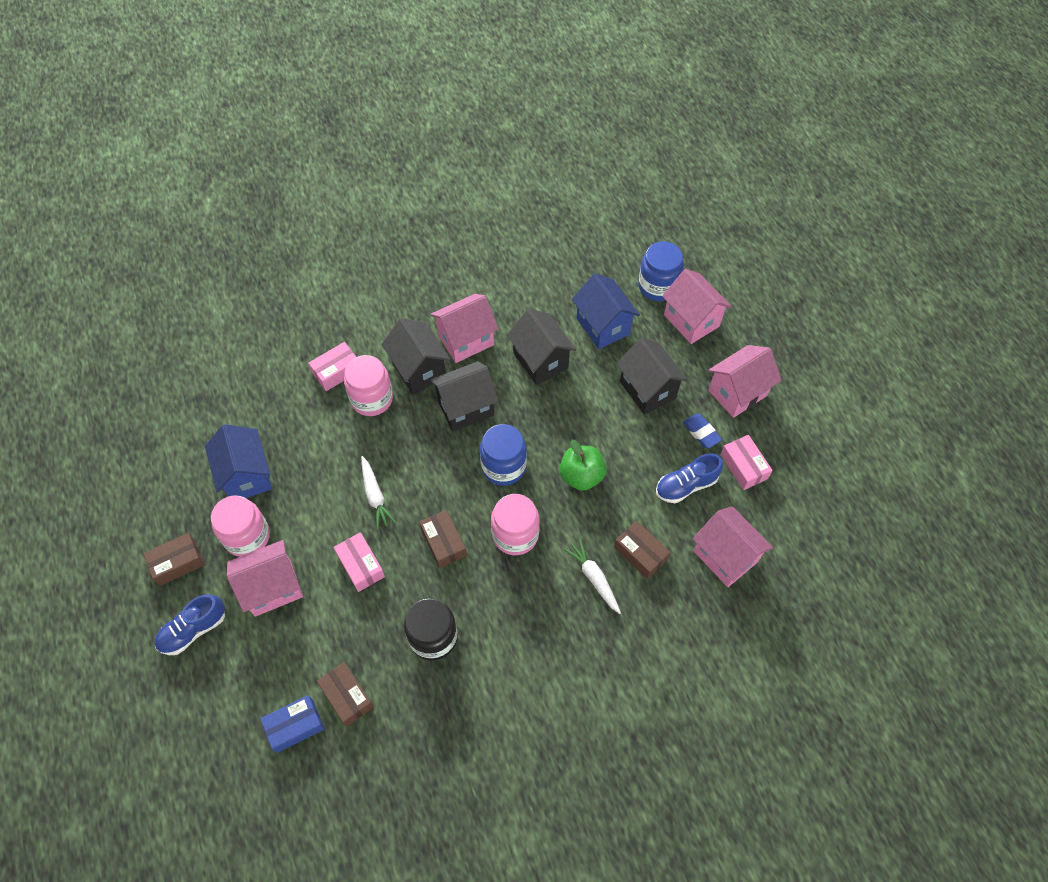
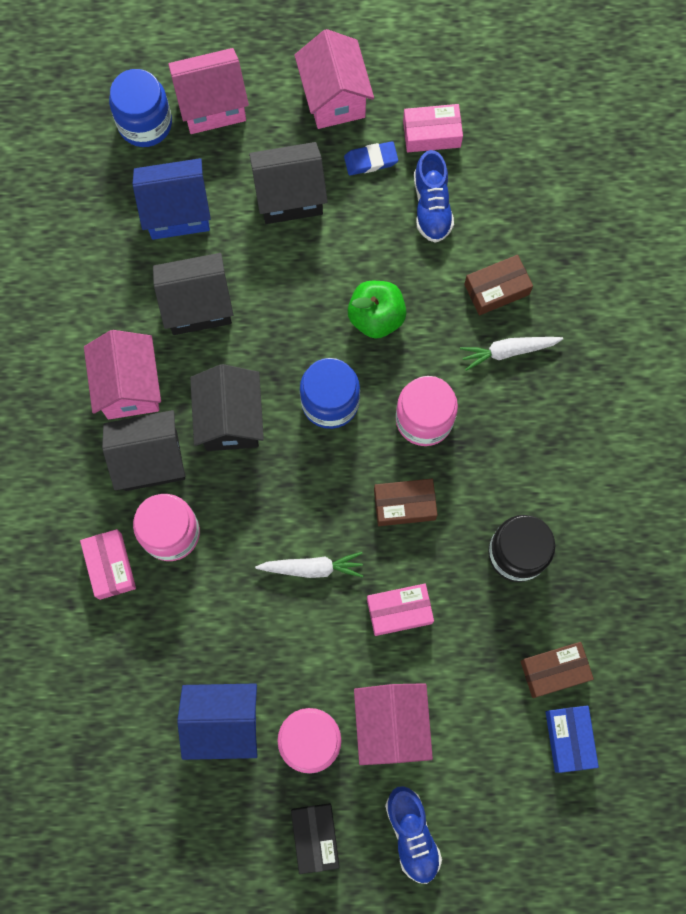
camera: 70 degrees left, 15 degrees up
(177, 563) = (315, 837): brown box -> black box
(725, 556) = (532, 201): pink house -> none

